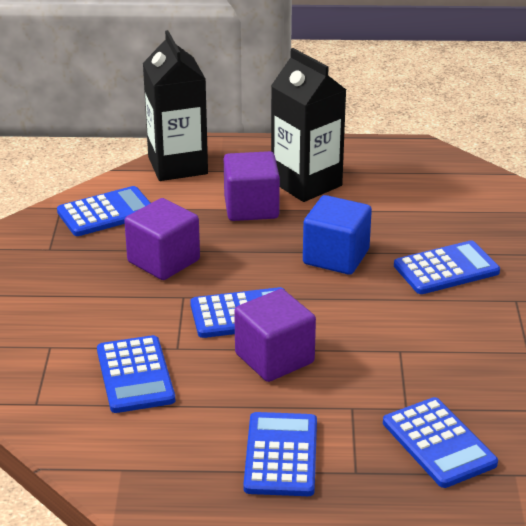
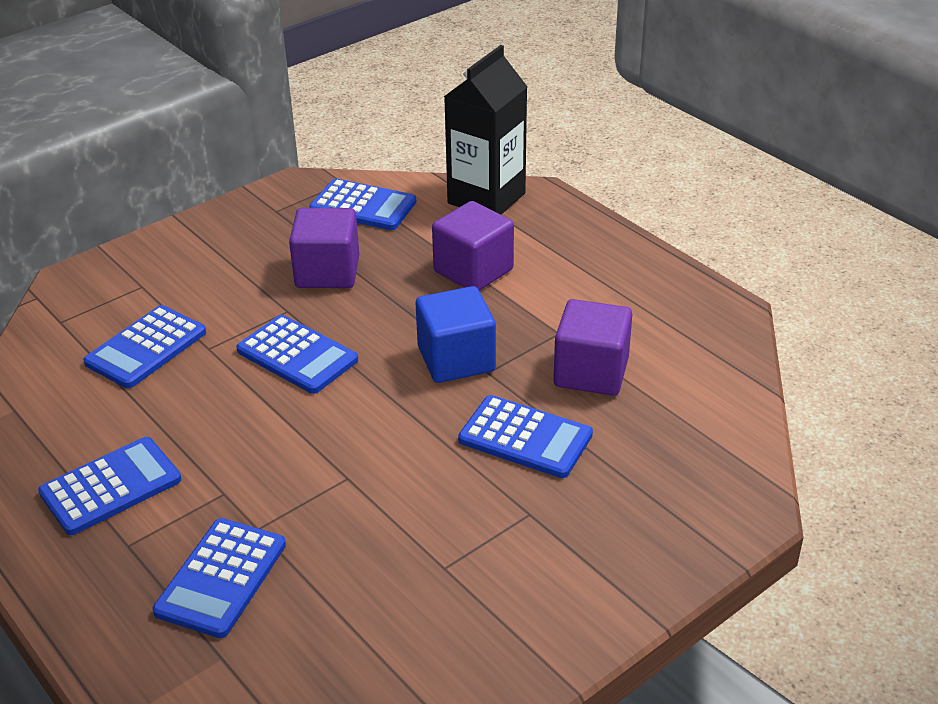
camera: 50 degrees right, 5 degrees up
(274, 358) = (250, 408): purple cube -> purple cube (591, 372)
(306, 184) = (558, 278): black carton -> none

